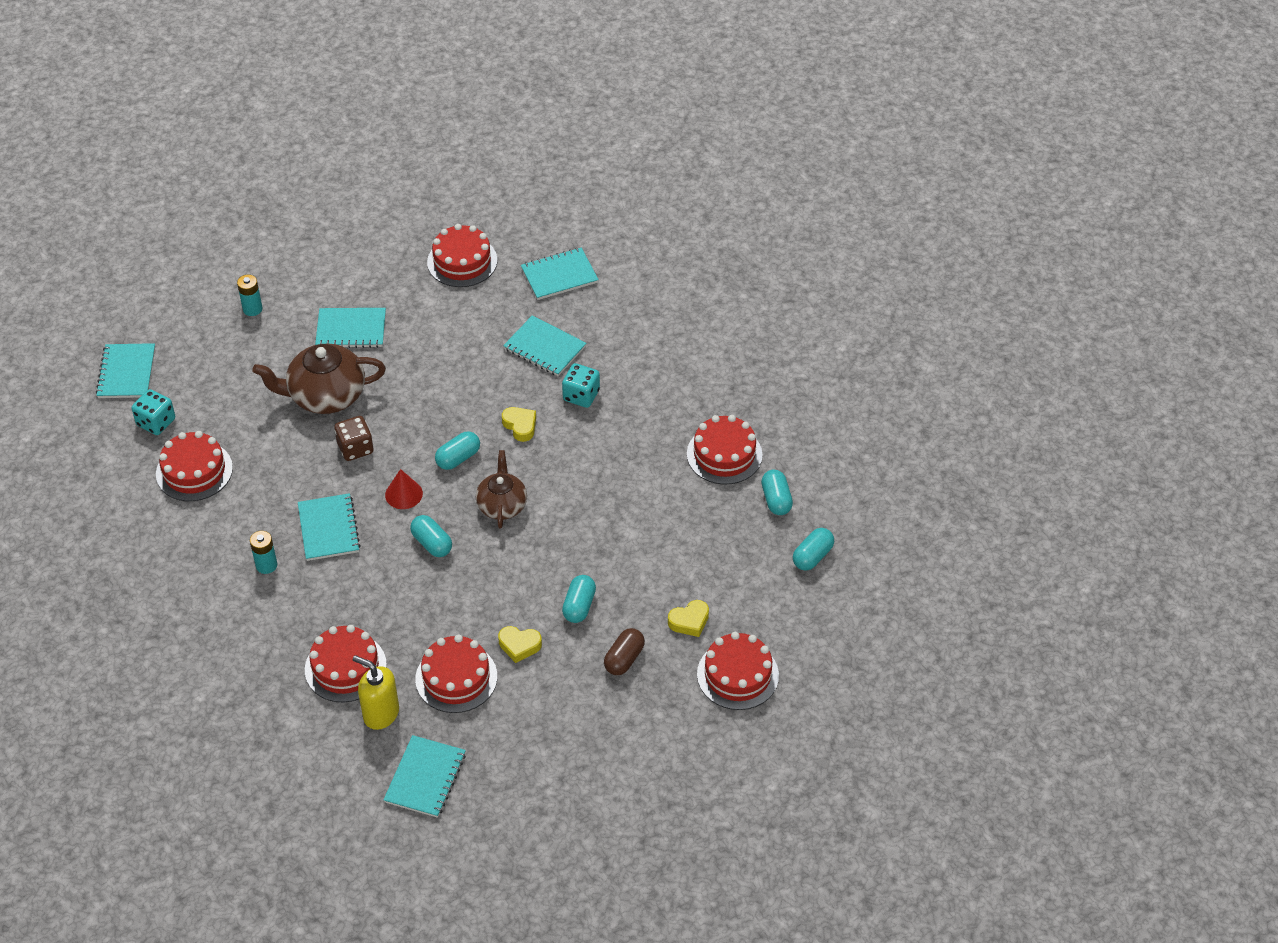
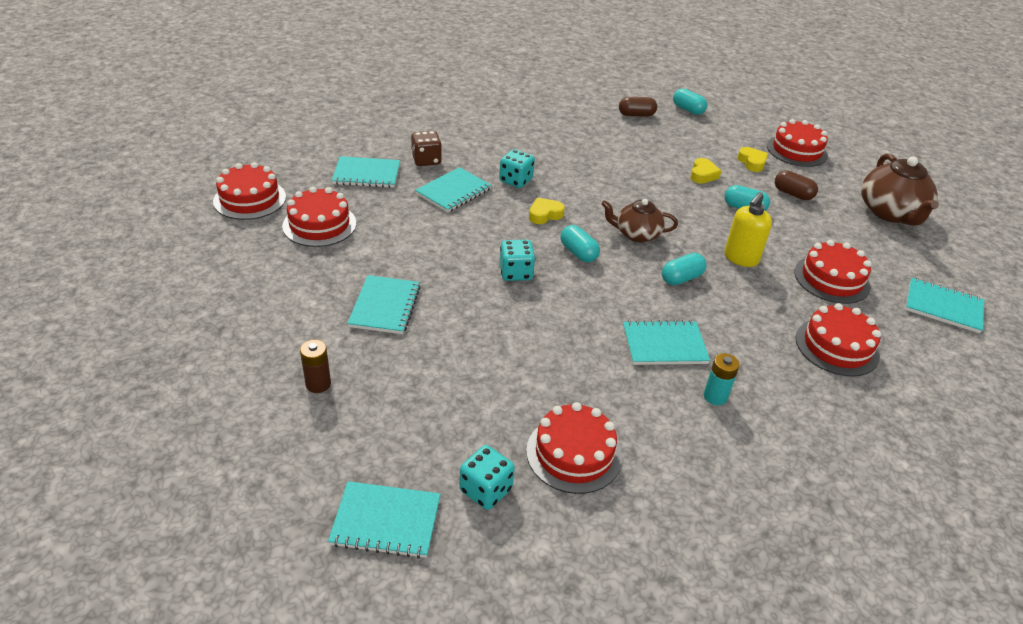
camera: 85 degrees left, 10 degrees down
(252, 309) = (318, 384): turquoise battery -> brown battery
(326, 395) = (477, 333): brown teapot -> brown teapot (890, 213)
(355, 448) = (556, 317): brown dice -> brown dice (426, 160)
(381, 713) = (883, 328): yellow soap dispenser -> yellow soap dispenser (740, 258)
(403, 494) = (620, 290): red cone -> none
(416, 412) = (516, 272): none -> turquoise dice
(519, 645) = (790, 242): yellow heart -> yellow heart (703, 175)
(559, 275) = (366, 174): turquoise notebook -> turquoise notebook turned 75 degrees counterclockwise
(724, 454) = (590, 128): red cake -> red cake (250, 199)
(776, 500) = (636, 115): turquoise capsule -> brown capsule

